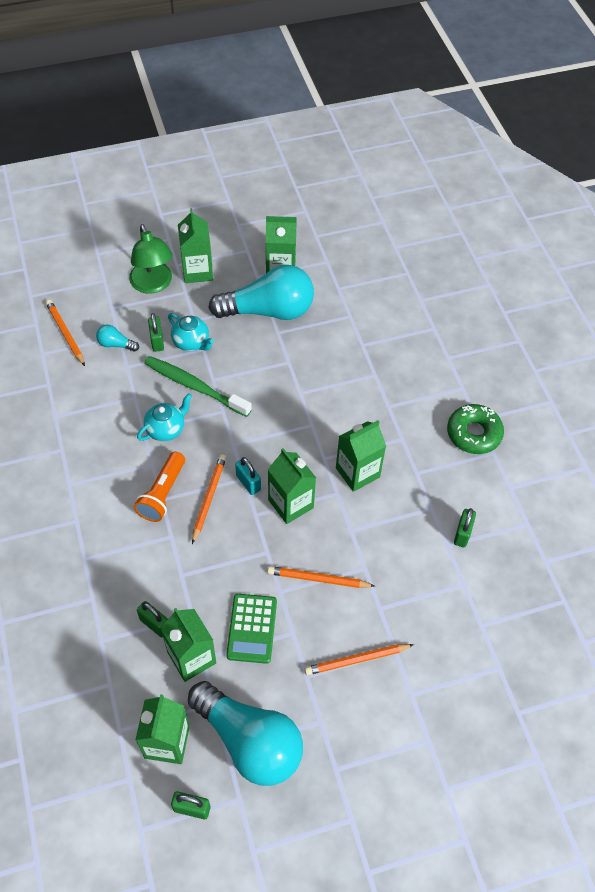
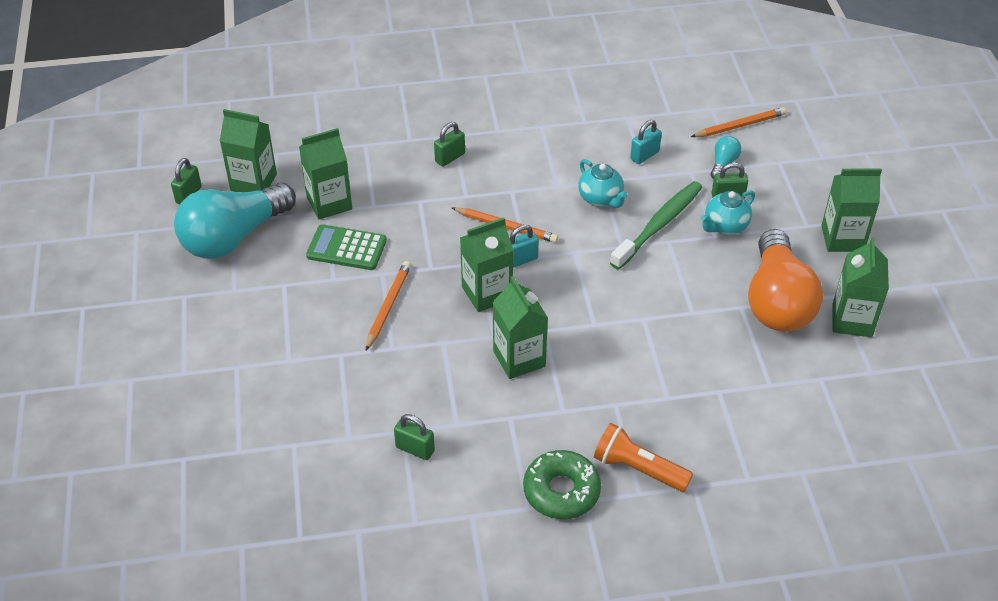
camera: 100 degrees right, 10 degrees down
(107, 400) = (644, 155): none -> turquoise padlock
(153, 284) = (817, 198): green lamp -> none
(155, 624) = (371, 180): green padlock -> green padlock (450, 158)
(163, 494) = (518, 192): orange flashlight -> orange flashlight (638, 469)
(268, 311) = (777, 301): turquoise light bulb -> orange light bulb
(356, 660) = (287, 326): orange pencil -> none

